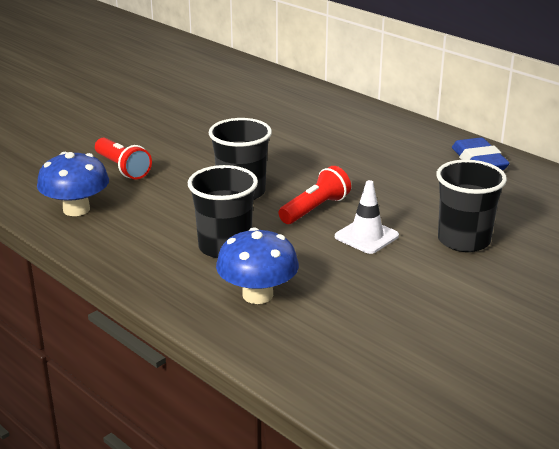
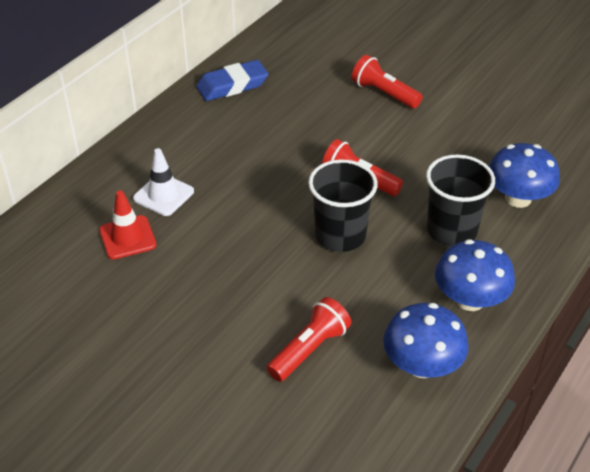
camera: 100 degrees left, 15 degrees up
(131, 242) = (470, 299): none -> blue mushroom
(274, 113) = (127, 237): none -> red traffic cone
(366, 236) = (398, 145): white traffic cone -> white traffic cone (163, 195)
(463, 240) = (384, 93): black cup -> red flashlight

